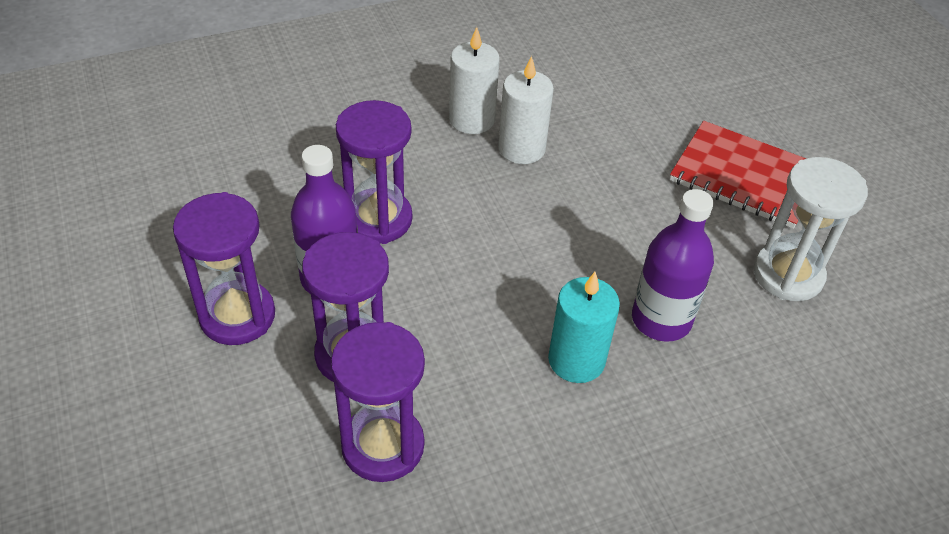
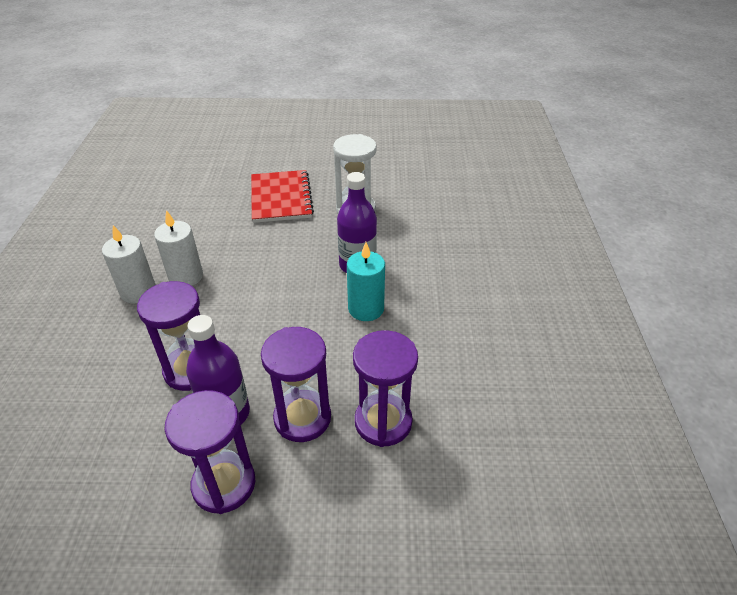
camera: 65 degrees left, 5 degrees down
(745, 177) = (281, 198): red notebook -> red notebook turned 60 degrees counterclockwise

